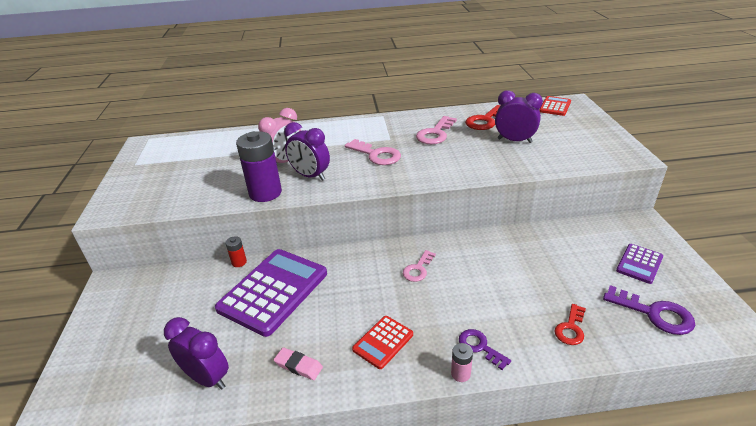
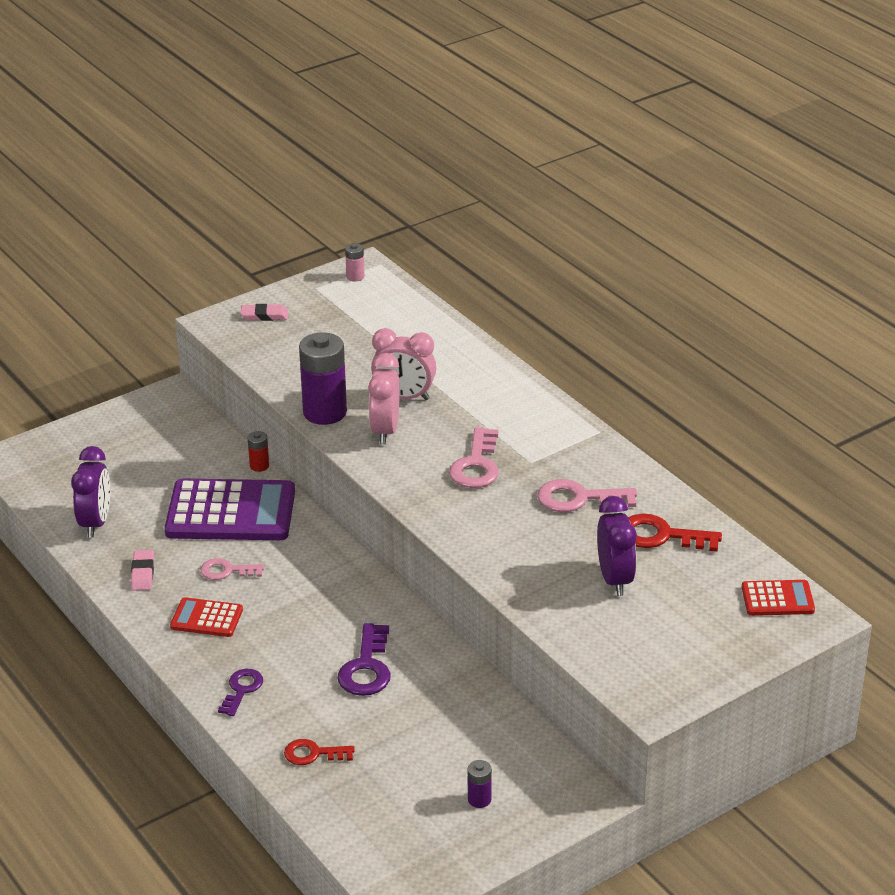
camera: 60 degrees right, 0 degrees up
(132, 190) = (264, 315): none -> pink eraser
(310, 176) = (385, 430): purple clock -> pink clock
(418, 269) = (339, 608): pink key -> pink key (227, 571)
(460, 374) = (196, 685): pink battery -> pink battery (355, 277)
(639, 264) = (479, 799): purple calculator -> purple battery
(654, 313) = (383, 821): purple key -> purple key (366, 667)

